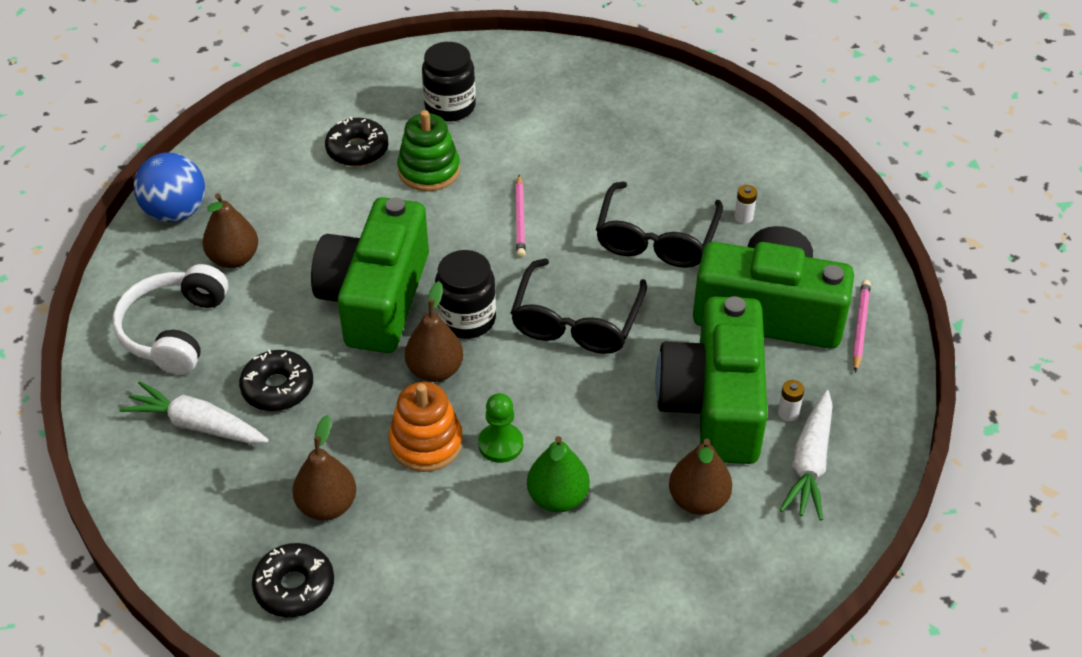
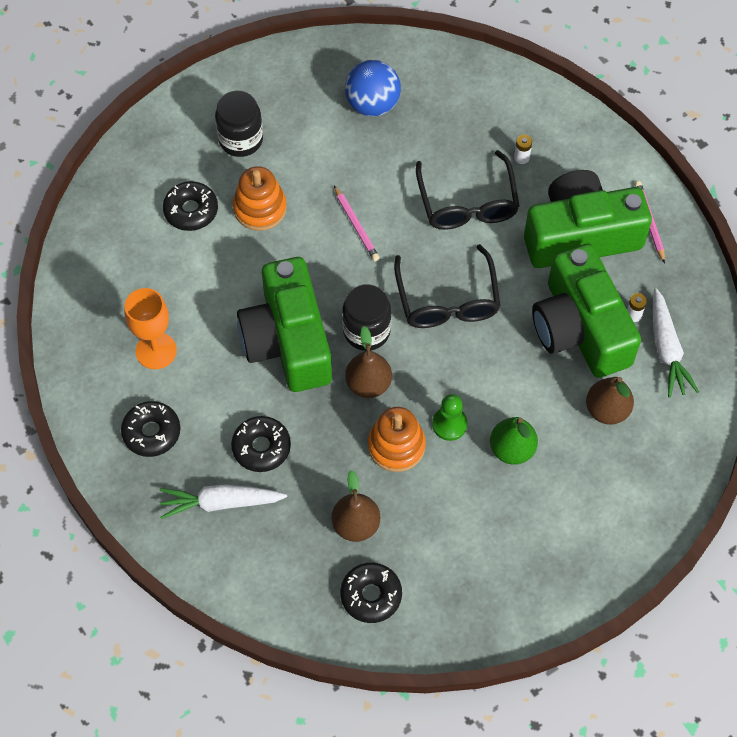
camera: 25 degrees left, 15 degrees up
(175, 212) = (81, 327): blue ball -> blue ball (372, 104)
(175, 331) = (151, 432): white headphones -> black donut
(234, 258) = (156, 351): brown pear -> orange goblet
(429, 170) = (260, 208): green stacking toy -> orange stacking toy

